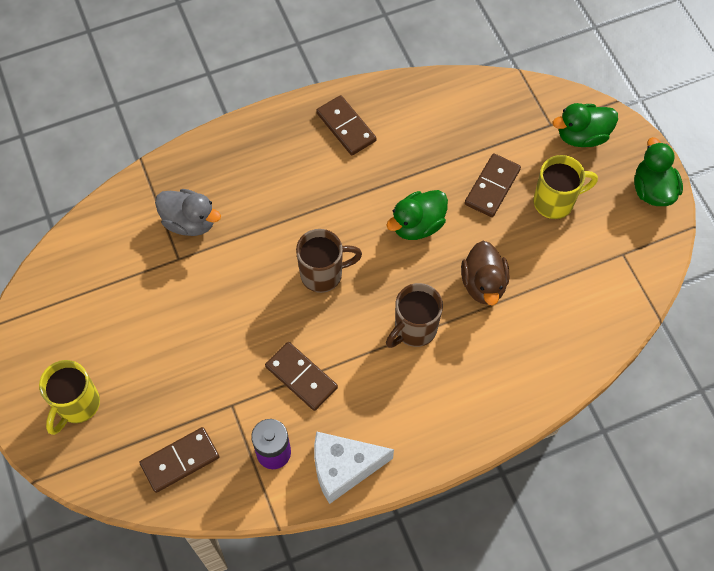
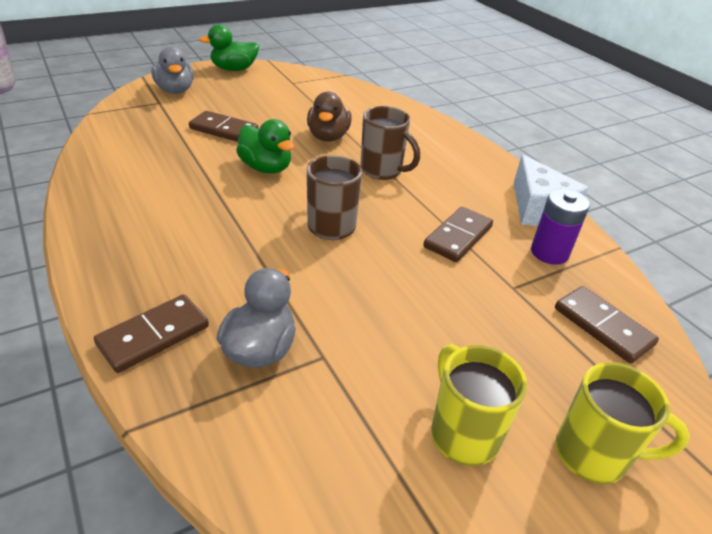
camera: 100 degrees left, 25 degrees down
(346, 127) = (126, 213): brown domino -> brown domino (153, 335)
(483, 284) = (328, 137): brown duck -> brown duck turned 105 degrees clockwise
(555, 202) = (242, 104): yellow mug -> yellow mug (462, 433)
(582, 136) = (175, 90): green duck -> grey duck

